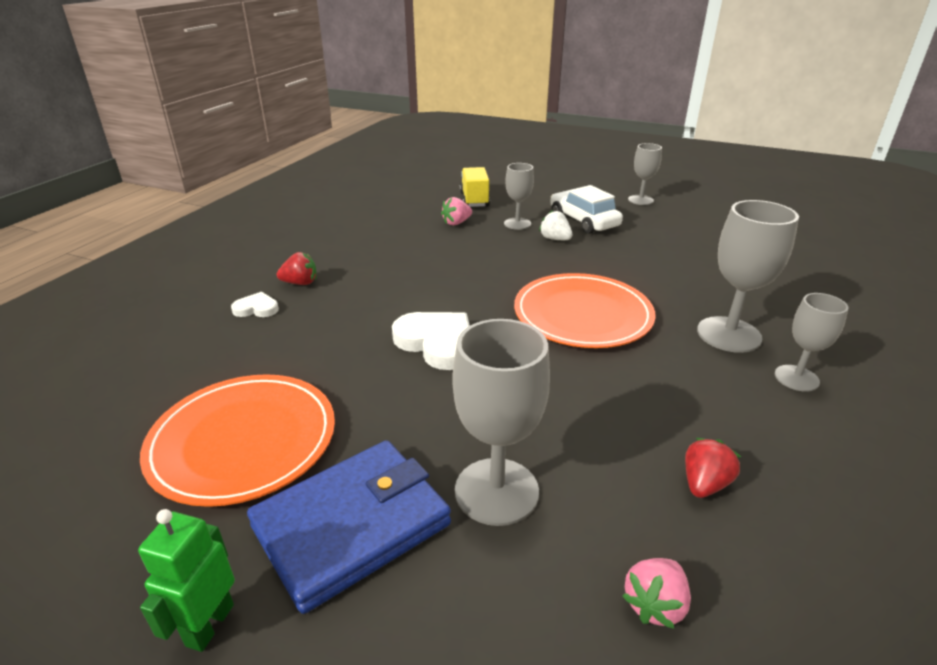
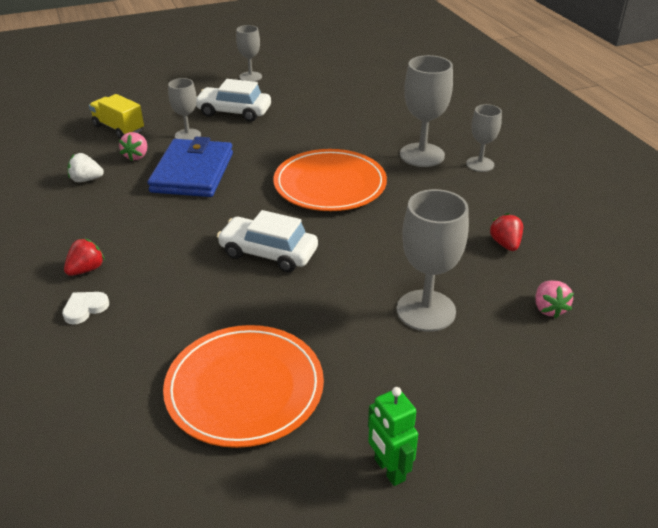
camera: 45 degrees left, 5 degrees up
(351, 525) = (383, 378): blue wallet -> blue wallet (192, 172)
(437, 343) = (268, 253): white heart -> white car
(555, 239) = (234, 136): white strawberry -> white strawberry (86, 179)

